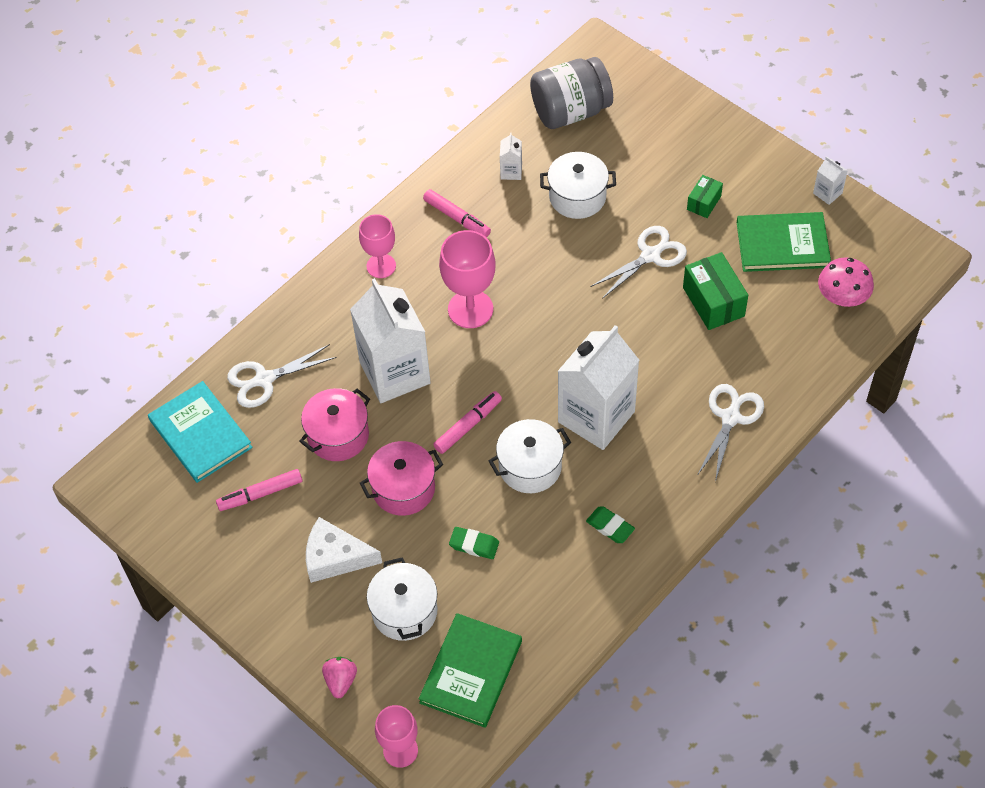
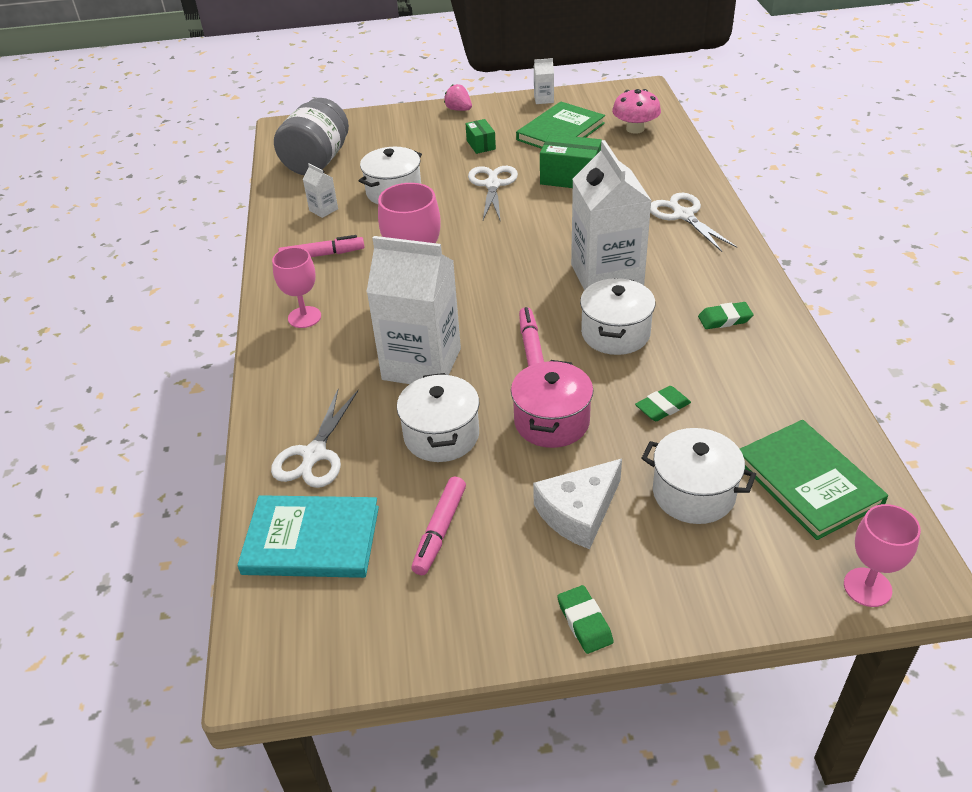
camera: 50 degrees left, 15 degrees down
(253, 615) = (584, 622): none -> green eraser
(338, 435) = (441, 435): pink pot -> white pot
(341, 681) = (737, 590): pink strawberry -> pink strawberry (459, 109)

